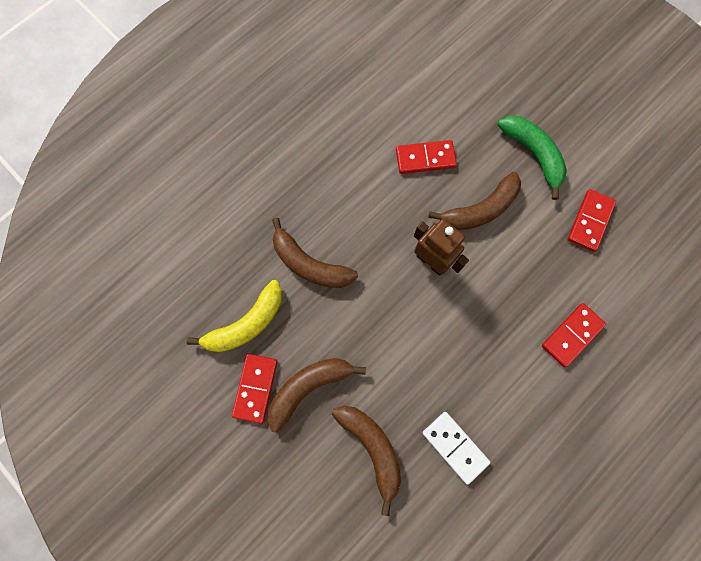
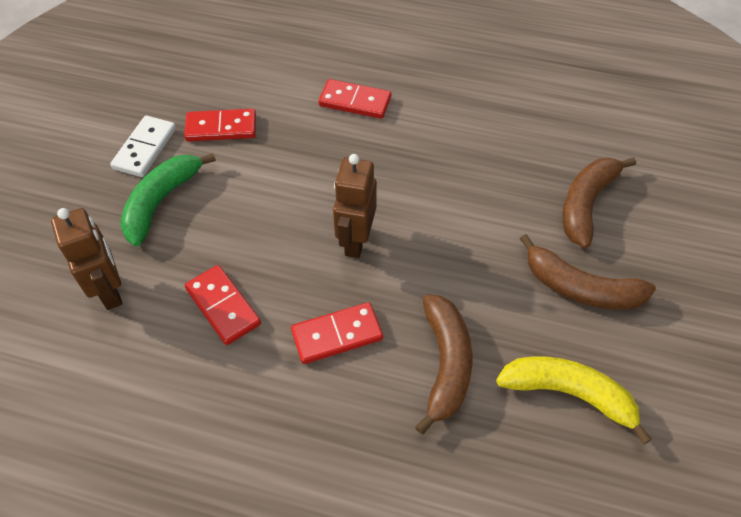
camera: 120 degrees left, 20 degrees down
(255, 388) = (626, 340): red domino -> red domino (337, 335)
(455, 447) = (527, 144): white domino -> white domino (145, 148)
(473, 102) = (110, 291): none -> brown robot
(480, 209) = (262, 223): brown banana -> none

